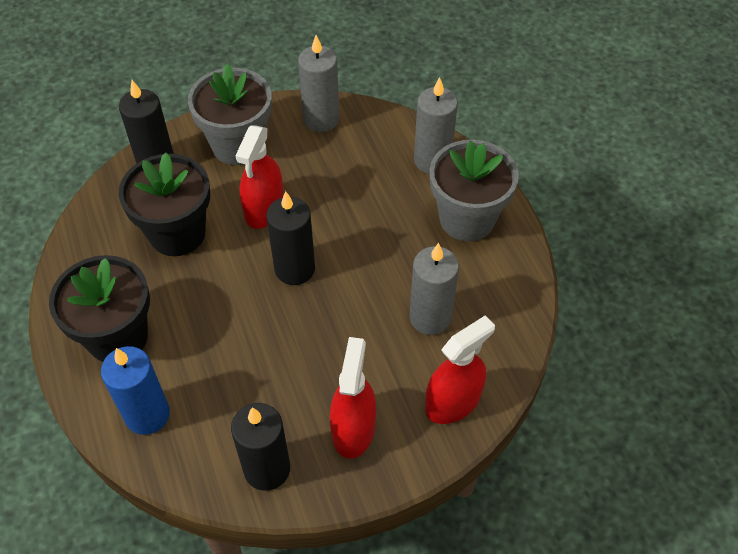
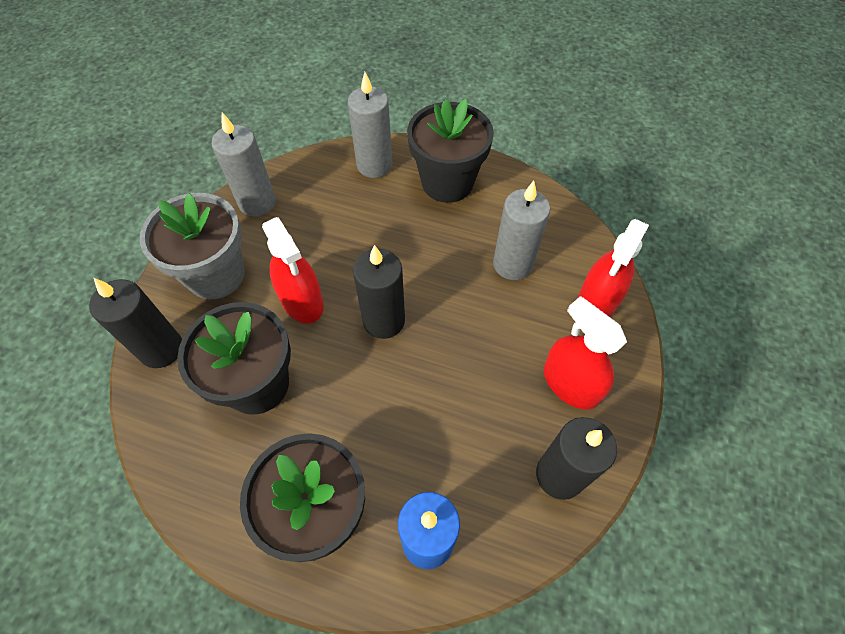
camera: 50 degrees left, 5 degrees up
(453, 401) = (597, 301): red spray bottle -> red spray bottle turned 150 degrees counterclockwise
(467, 219) = (447, 182): grey flower pot -> black flower pot

